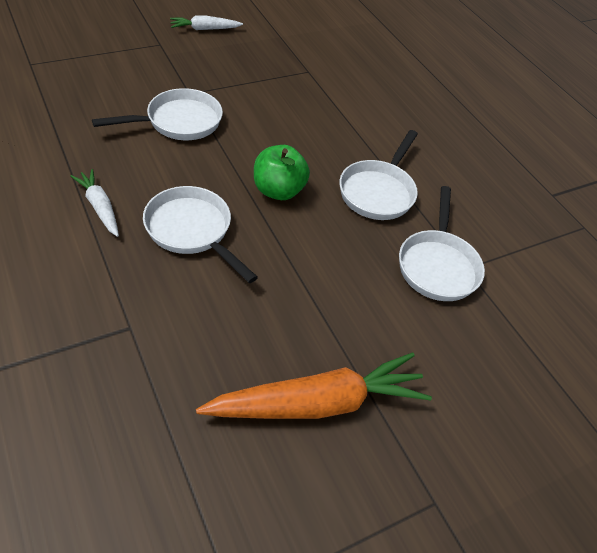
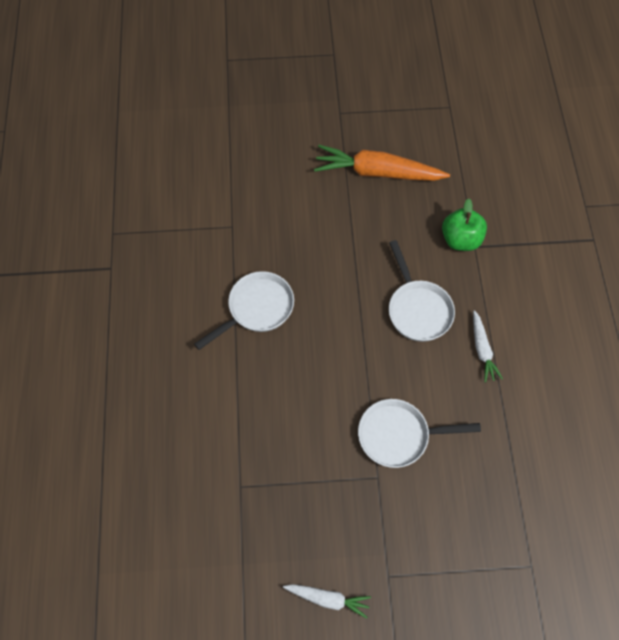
camera: 150 degrees left, 15 degrees up
(278, 190) = (338, 331): green apple -> green apple (460, 239)
(437, 265) = (251, 234): white pan -> none

